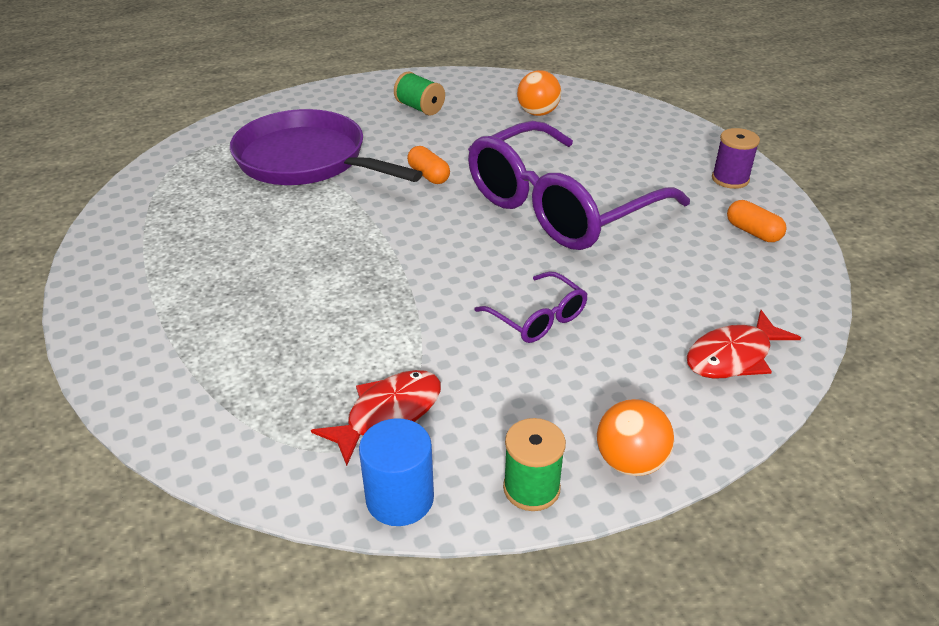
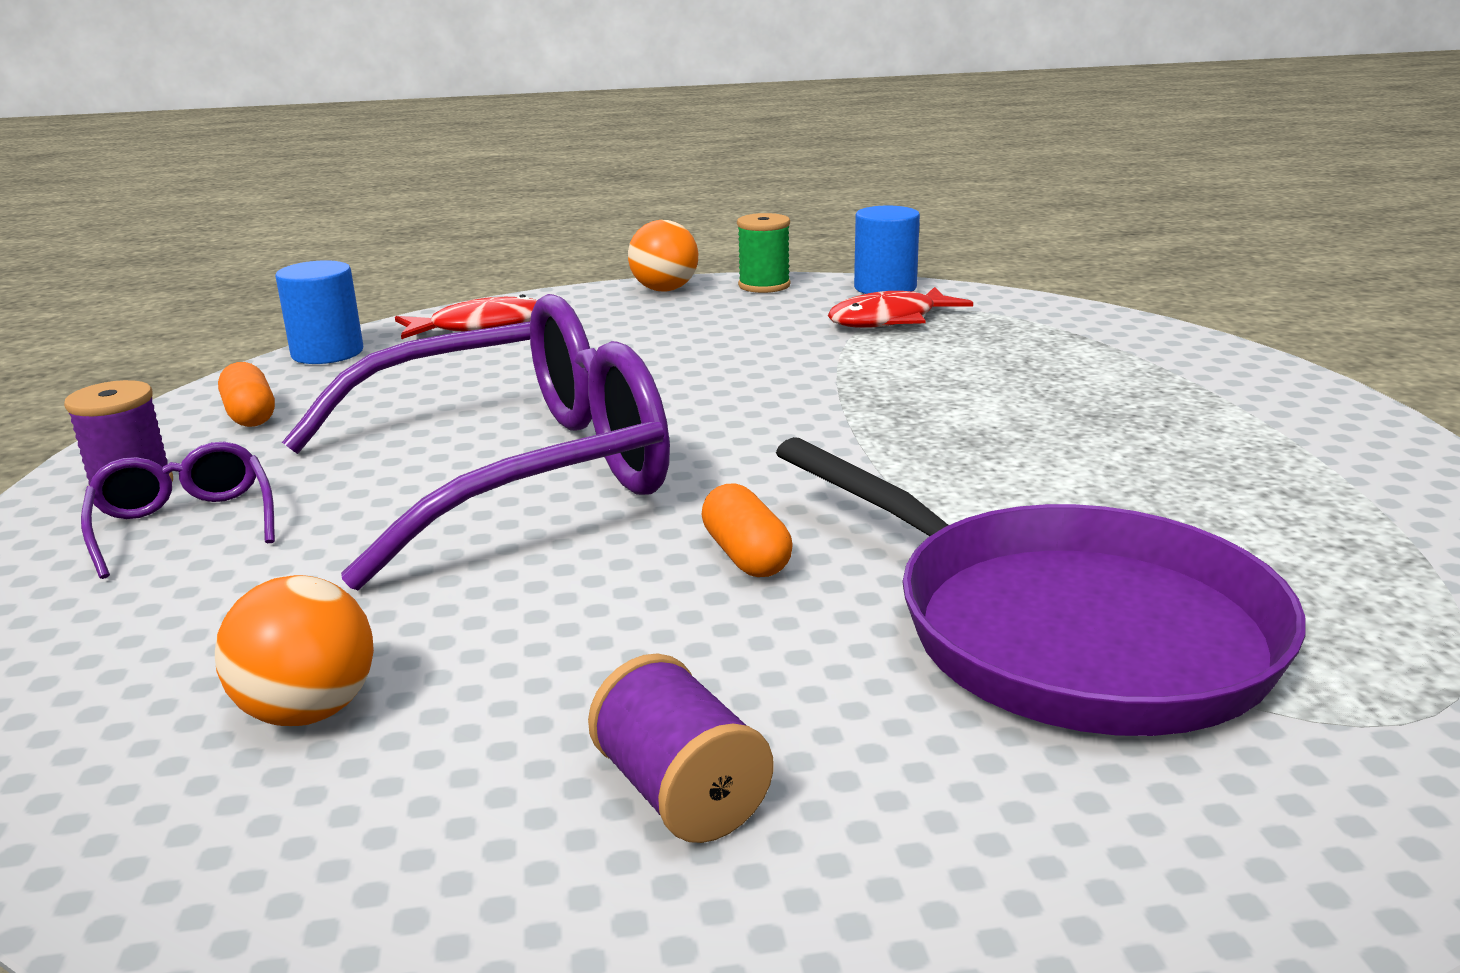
camera: 165 degrees left, 15 degrees down
(420, 108) = (681, 793): green spool -> purple spool
(538, 318) = (675, 363): purple glasses -> purple glasses (184, 524)
(802, 302) = (327, 353): none -> blue cylinder

